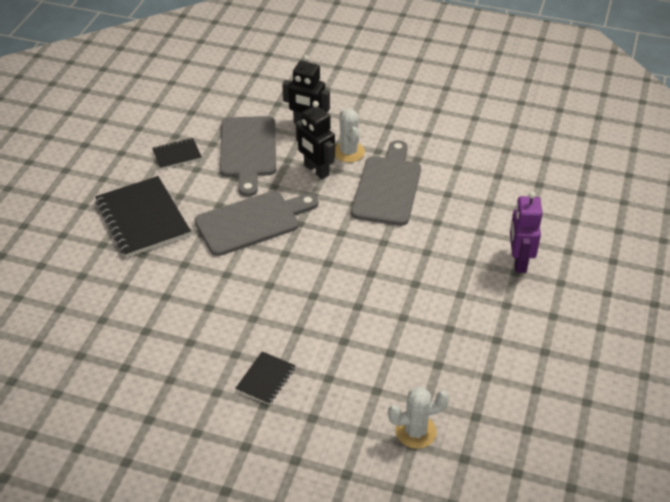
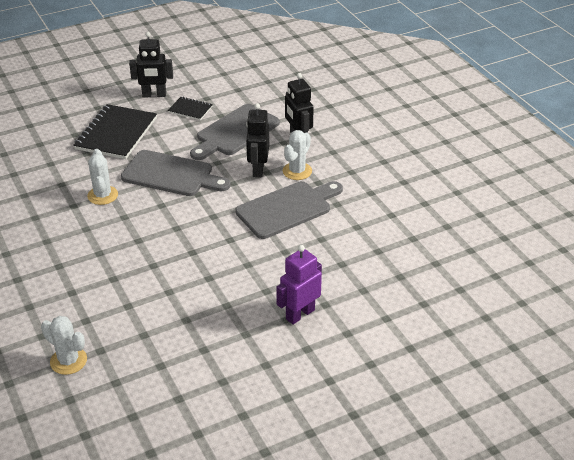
camera: 45 degrees right, 5 degrees down
(121, 162) = (154, 95): none -> black robot
(220, 280) = (102, 195): none -> white cactus
(265, 379) = (39, 266): black notebook -> none

